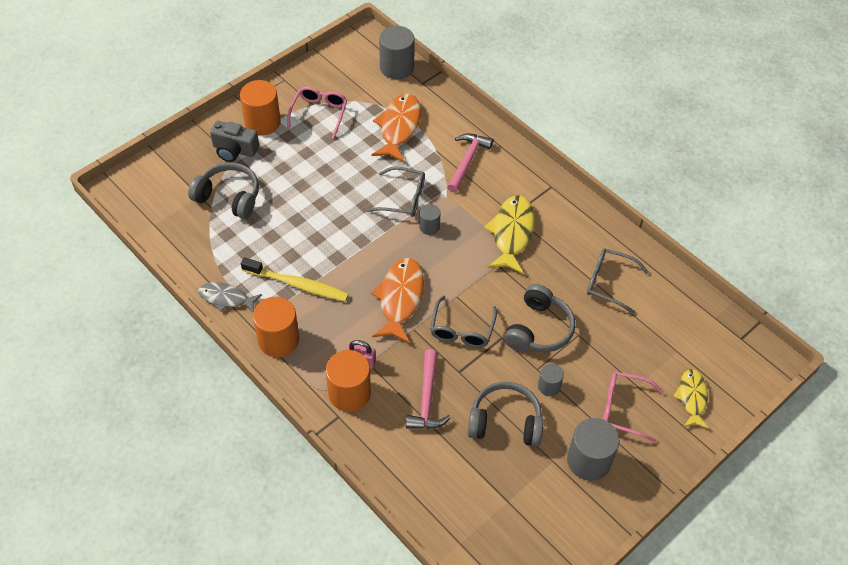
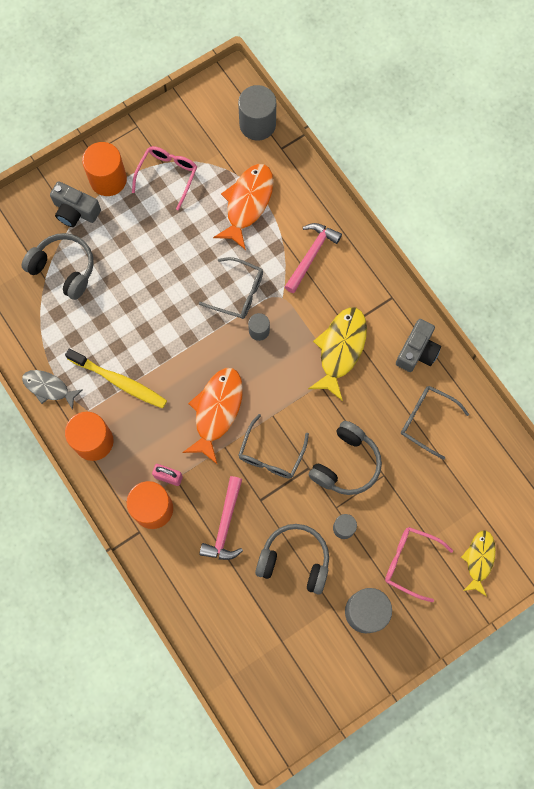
camera: 10 degrees right, 20 degrees up
(585, 227) = (417, 351): none -> grey camera

